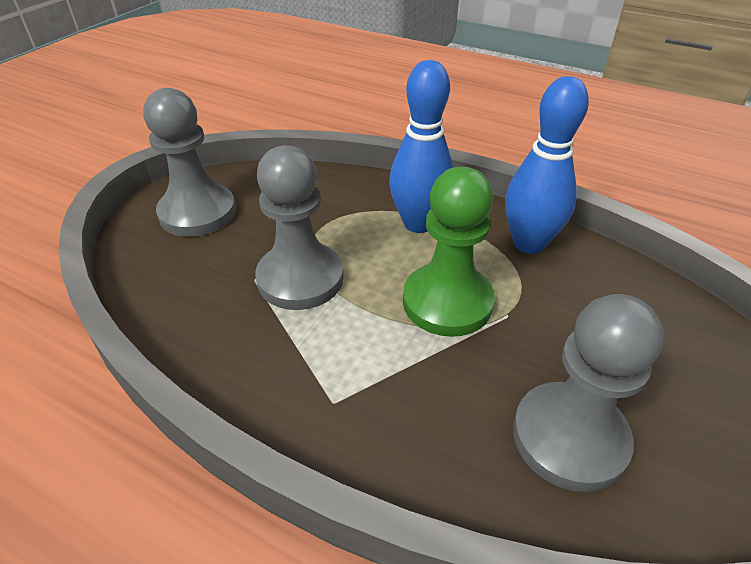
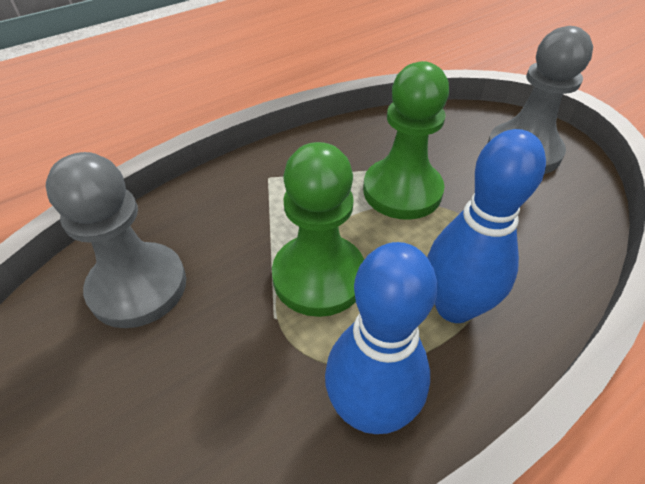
camera: 115 degrees right, 5 degrees up
(300, 278) = (402, 191): grey pawn -> green pawn

